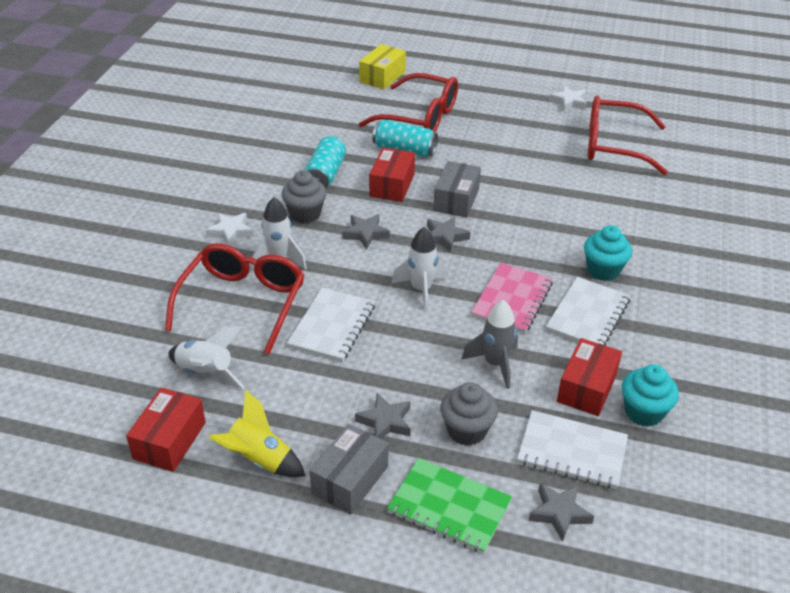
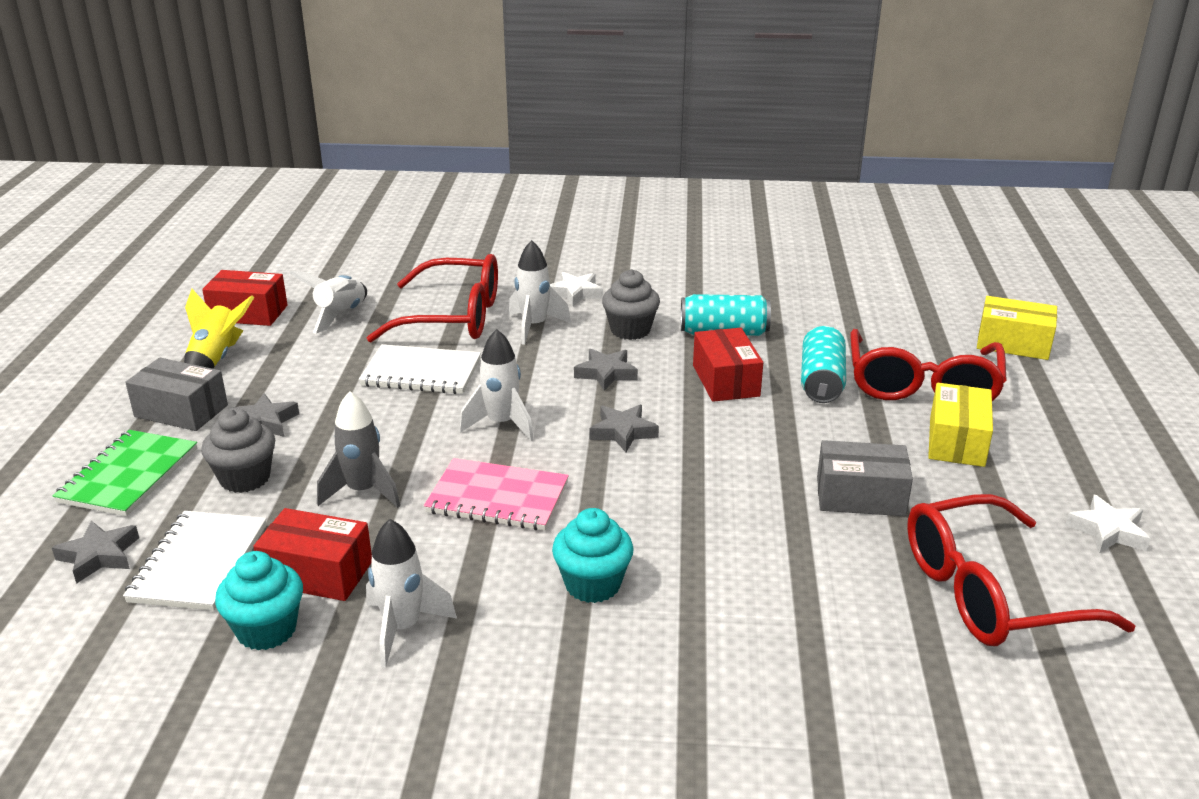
camera: 80 degrees right, 10 degrees down
(392, 185) = (725, 380): red box -> red box turned 75 degrees clockwise
(456, 200) = (717, 434): grey box -> grey box (860, 496)
(483, 121) = (956, 441): none -> yellow box
(587, 315) = (476, 570): white notebook -> none
(614, 146) = (991, 592): red glasses -> red glasses turned 105 degrees counterclockwise
(641, 350) = (403, 628): none -> white rocket

